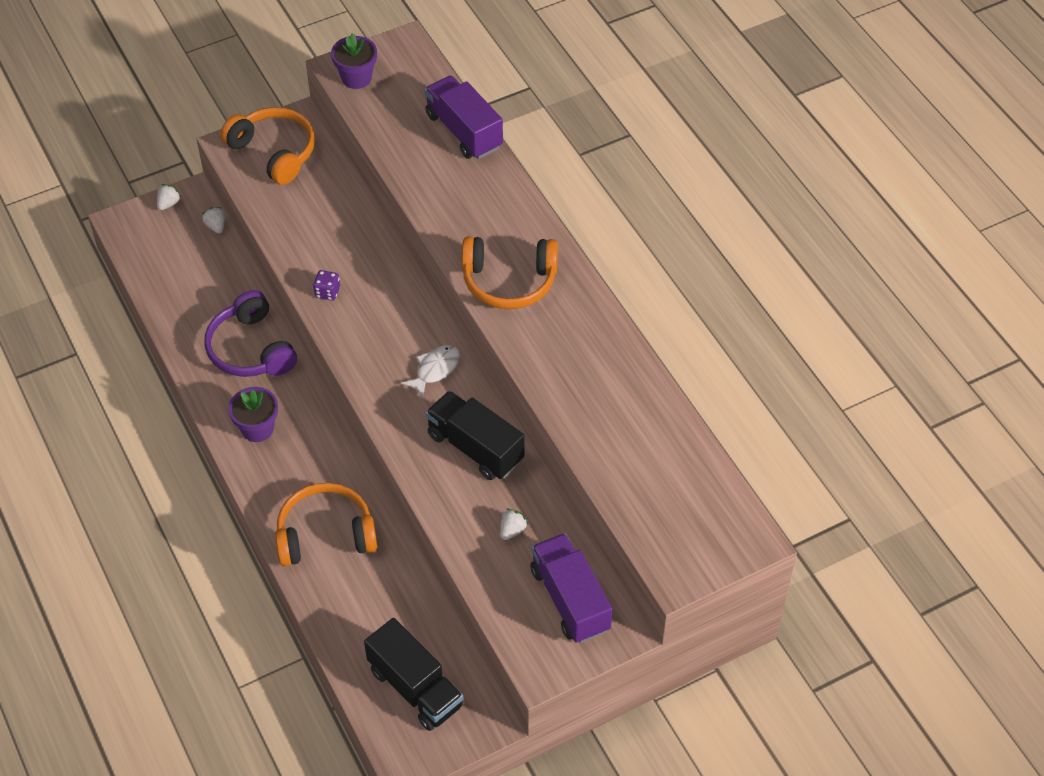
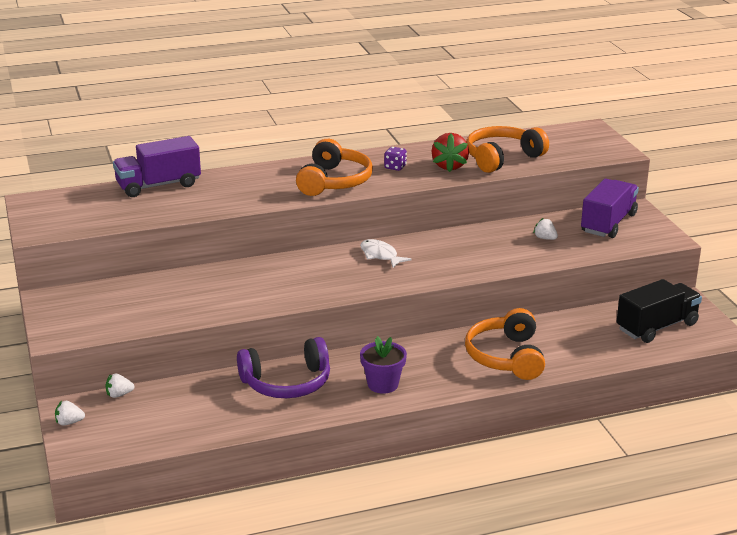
camera: 80 degrees left, 25 degrees down
(168, 203) = (69, 422): white strawberry -> white strawberry turned 45 degrees counterclockwise
(274, 152) = (82, 313): orange headphones -> orange headphones (502, 158)
(327, 292) = (274, 297): purple dice -> purple dice (395, 167)
(356, 78) = (57, 225): purple flower pot -> none
(475, 447) = (464, 246): black truck -> none
(570, 599) = (608, 223): purple truck -> purple truck turned 135 degrees clockwise
(580, 388) = (449, 166): none -> red strawberry

